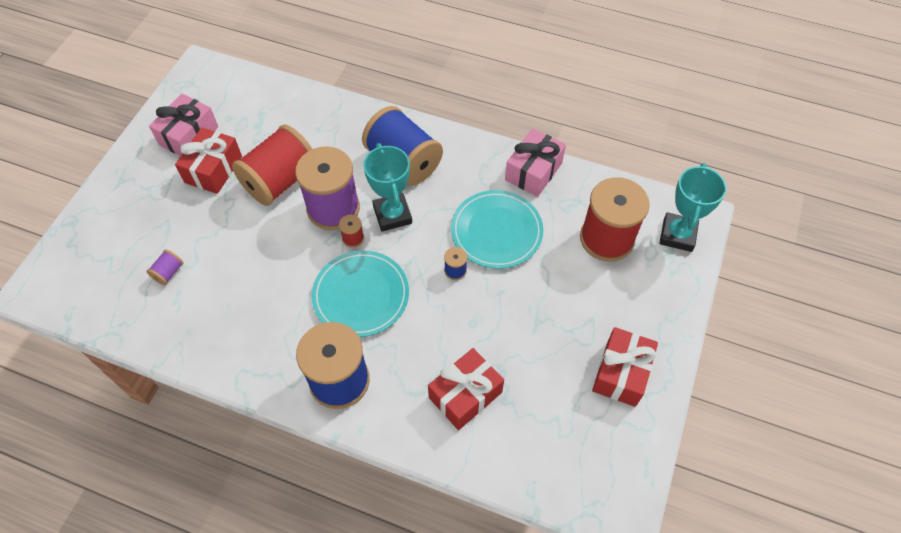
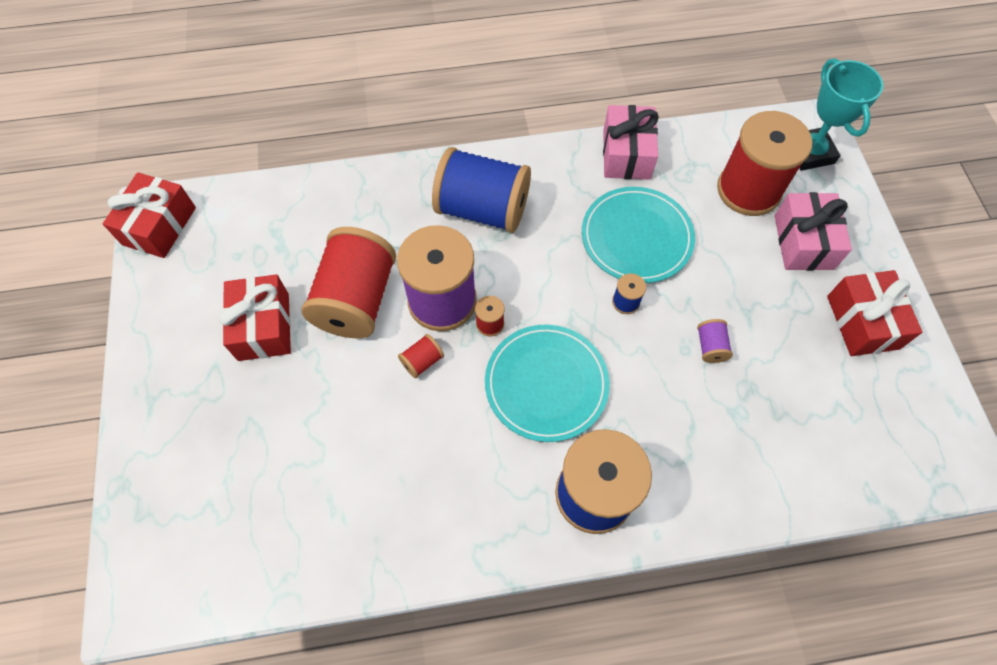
camera: 30 degrees left, 5 degrees up
(168, 272) = (299, 481): purple spool -> purple spool (710, 346)
(189, 136) = (201, 301): pink gift -> pink gift (803, 242)
(293, 240) = (422, 361): none -> red spool
(392, 215) = (514, 275): turquoise trophy -> none
(465, 395) = (735, 432): red gift -> red gift (159, 226)

